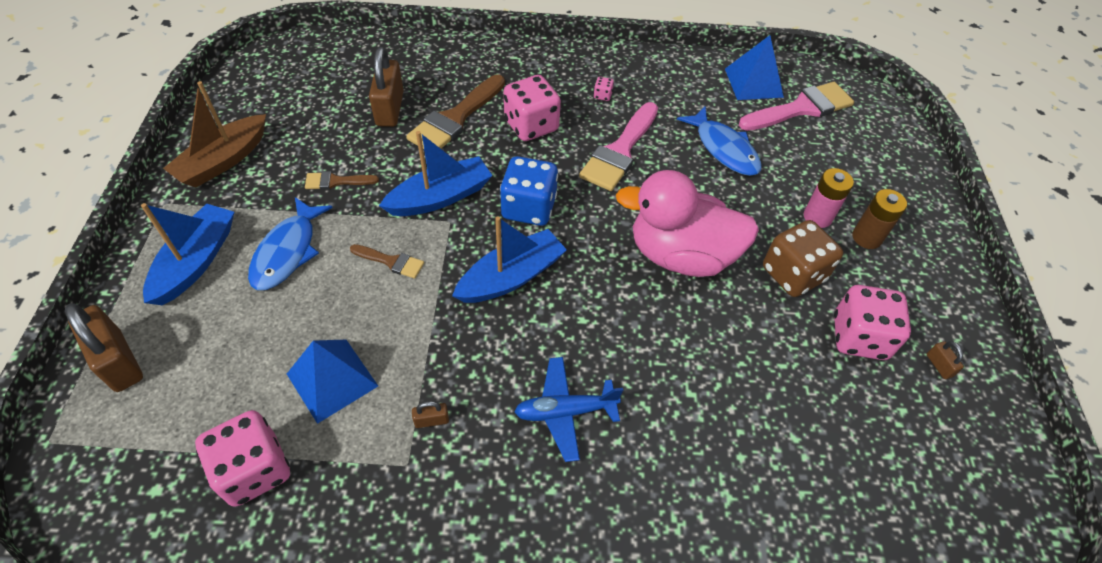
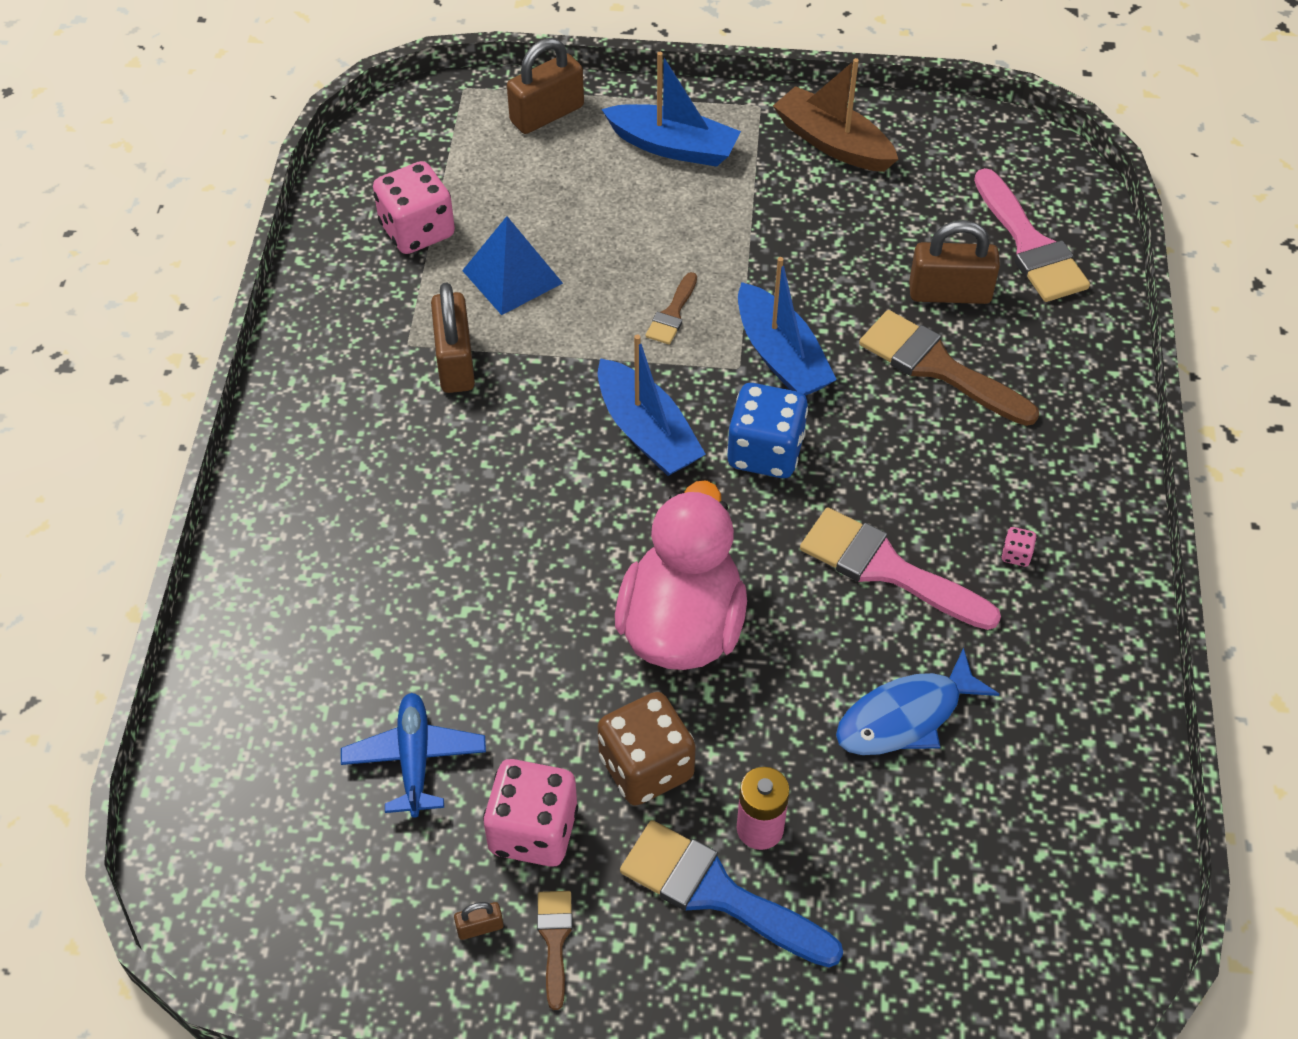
camera: 95 degrees right, 0 degrees up
(288, 252) = (687, 220): blue fish -> none
(336, 181) = (804, 251): brown brush -> brown brush (555, 940)
(431, 420) = (455, 362): brown padlock -> brown padlock, size x2.26
(531, 126) = (932, 458): pink dice -> none
(565, 411) = (453, 481): blue plane -> blue plane (415, 759)
(753, 83) = (1087, 794): blue pyramid -> none
(801, 108) = (1025, 863): pink brush -> pink brush (1030, 245)
(866, 237) = (717, 893): brown battery -> blue brush

